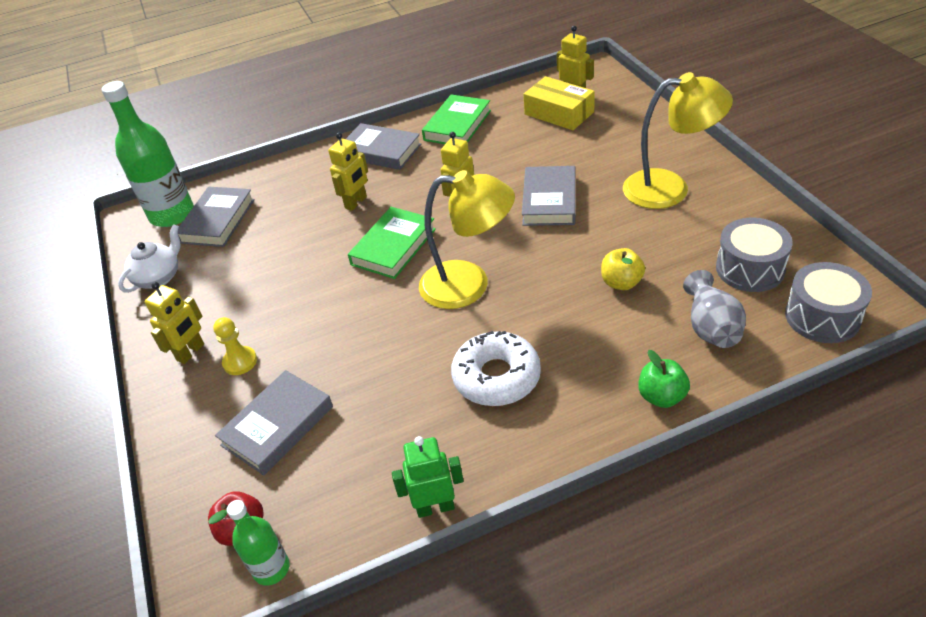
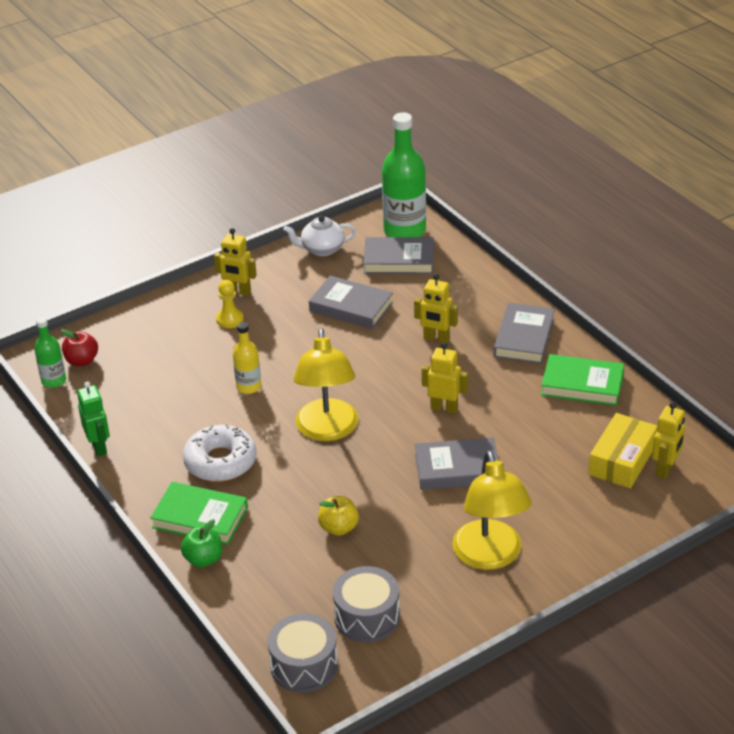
camera: 75 degrees right, 5 degrees down
(159, 277) = (321, 249): white teapot -> white teapot turned 150 degrees clockwise
(277, 426) = (168, 355): grey book -> grey book (351, 307)
(372, 347) = (249, 387): none -> yellow bottle
(393, 247) = (374, 375): green book -> green book (200, 518)
(711, 327) = (285, 589): grey vase -> none

